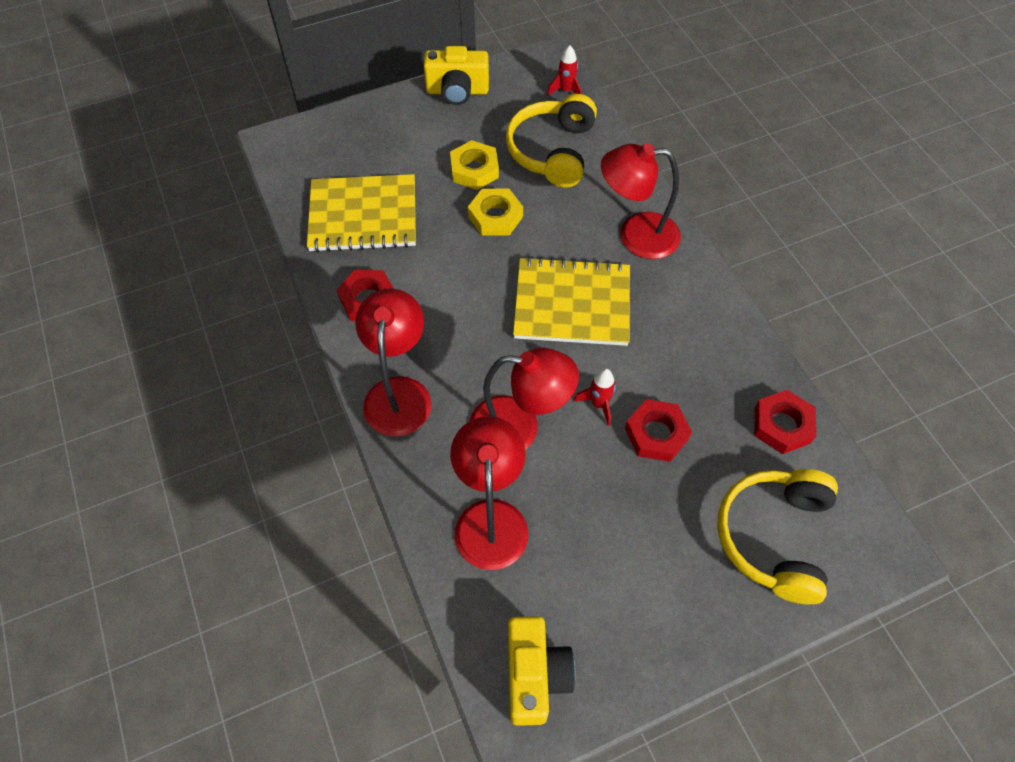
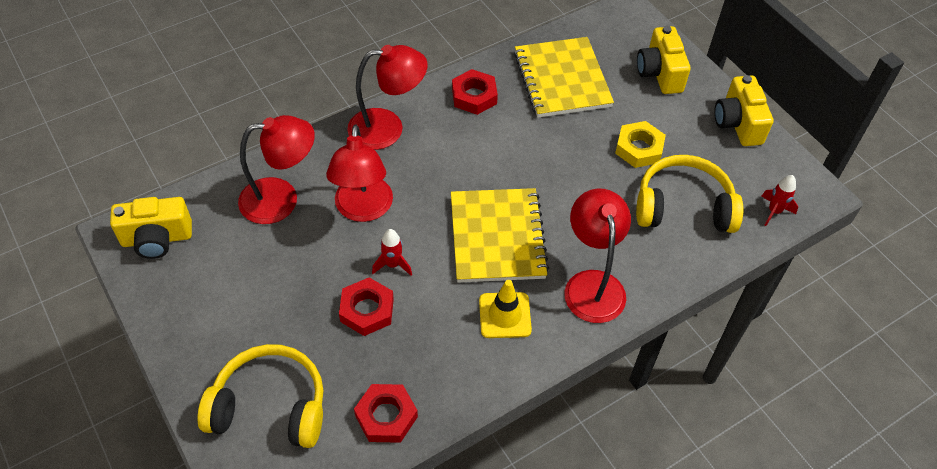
camera: 80 degrees right, 5 degrees down
(376, 134) = (660, 73): none -> yellow camera
(495, 217) = (585, 170): yellow nut -> none
(668, 310) = (505, 315): none -> yellow traffic cone

